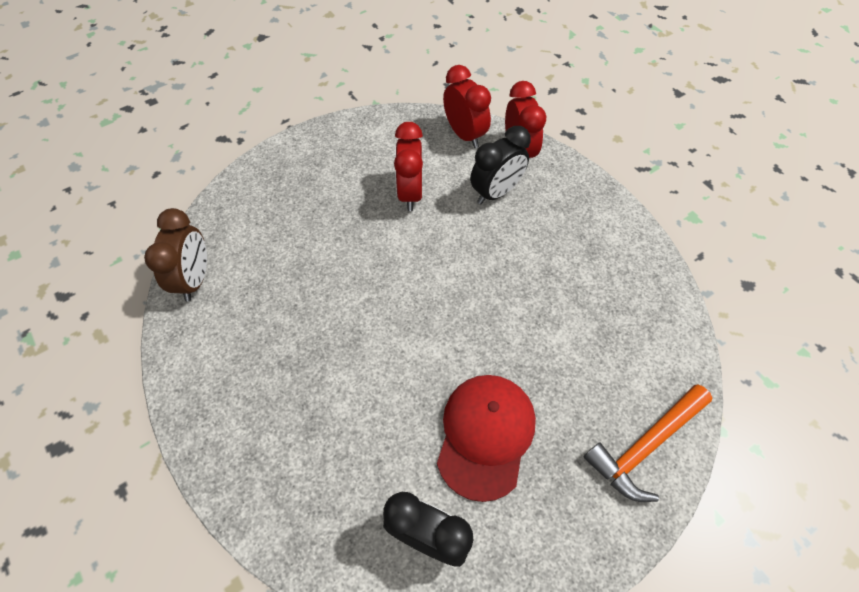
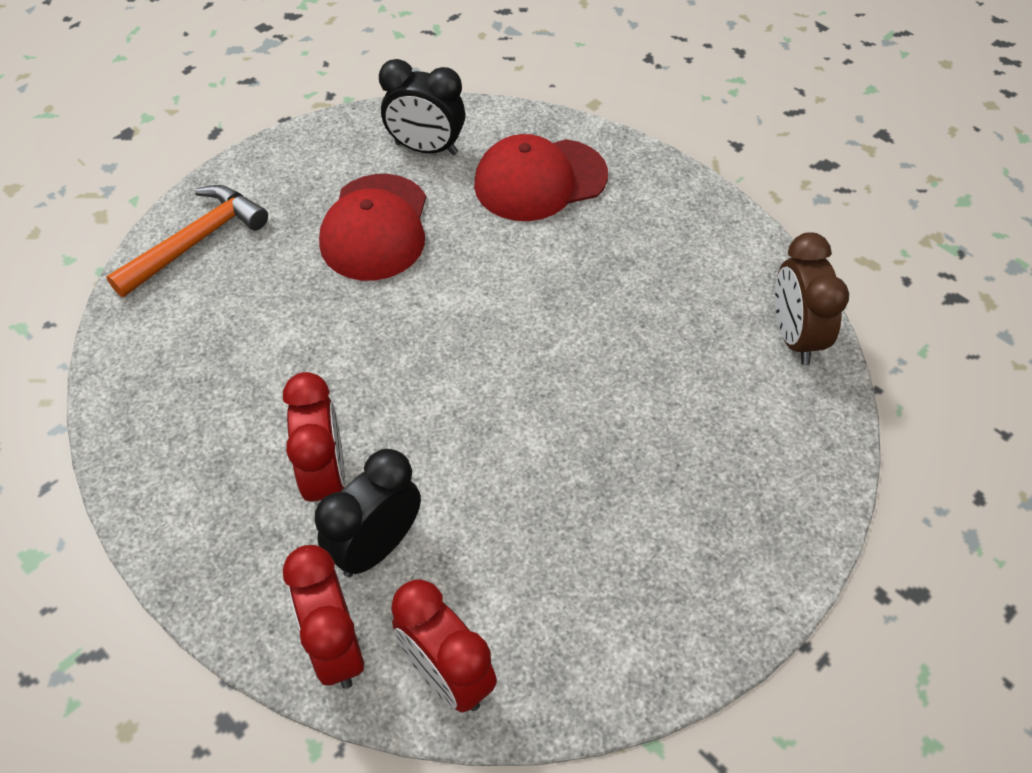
camera: 170 degrees right, 5 degrees down
(326, 469) = (540, 180): none -> red cap
(410, 193) = (527, 521): red clock -> red clock (325, 477)

